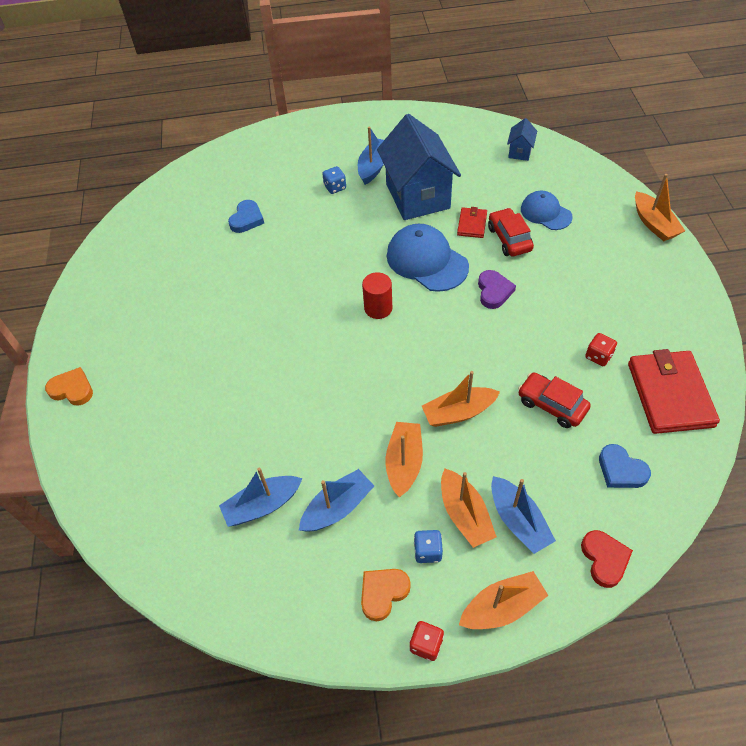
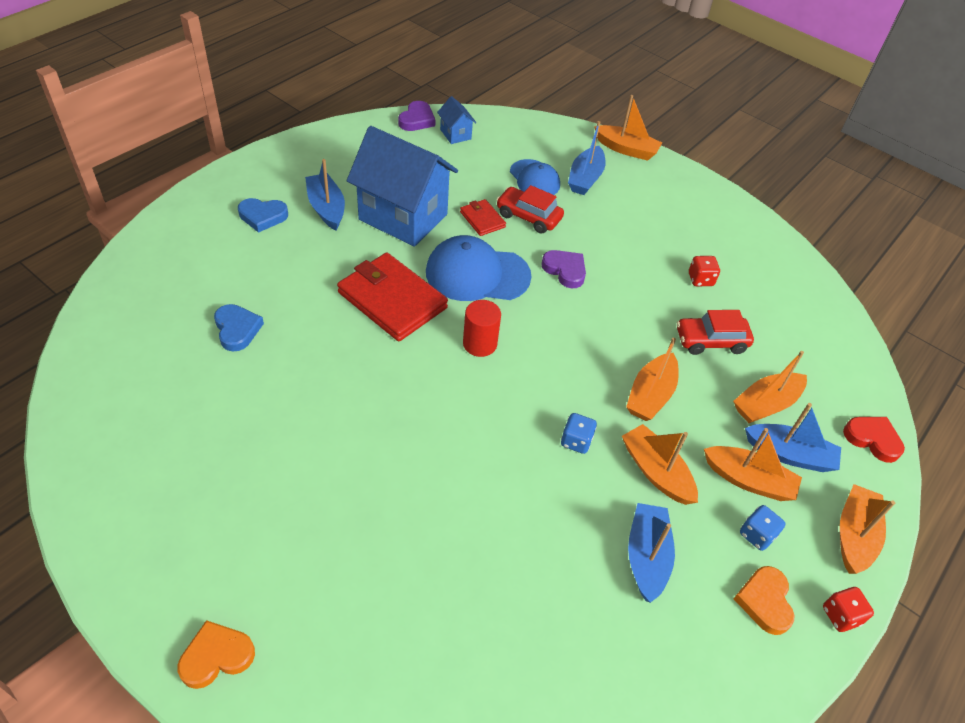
camera: 50 degrees left, 5 degrees down
(262, 505) = (578, 611): blue boat -> blue boat (585, 178)
(335, 187) = (306, 248): blue dice -> blue dice (576, 441)
(501, 129) = (417, 120): none -> purple heart
(542, 476) = (766, 404): none -> orange boat
(545, 213) = (534, 179): blue cap -> blue cap turned 120 degrees counterclockwise
(621, 470) = (809, 361): blue heart -> blue heart (263, 216)
(669, 394) = (777, 280): red wallet -> red wallet (392, 300)

